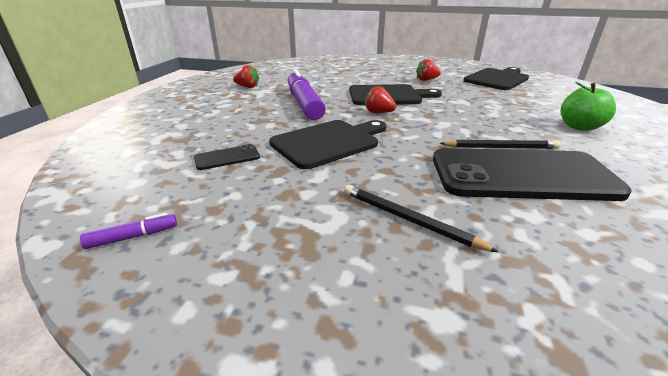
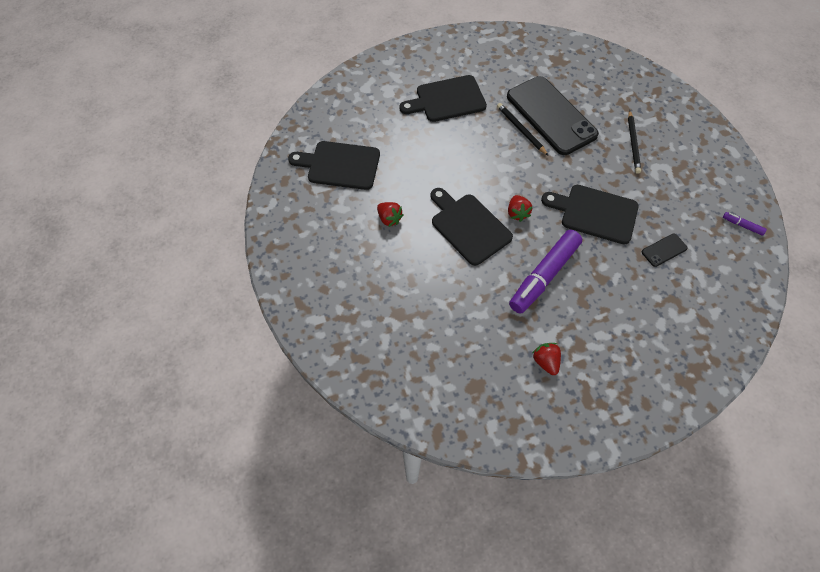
camera: 125 degrees left, 30 degrees up
(227, 157) = (664, 250): black phone -> black phone turned 60 degrees counterclockwise
(579, 127) = (447, 100): green apple -> black cutting board

